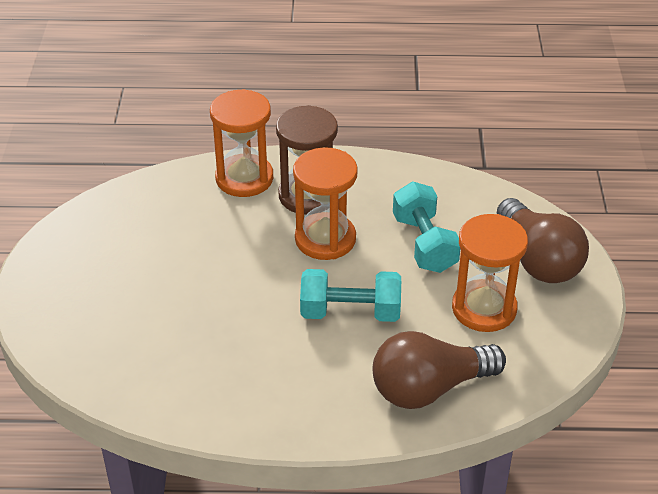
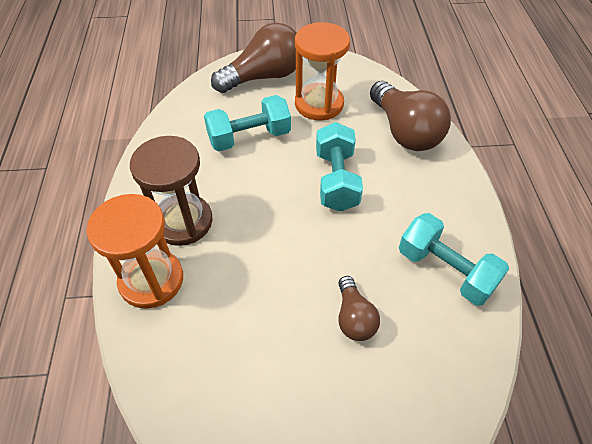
camera: 95 degrees left, 10 degrees up
(175, 307) = (354, 317): none -> brown light bulb
(212, 386) = (445, 270): none -> turquoise dumbbell
(325, 239) = (246, 203): orange hourglass -> none

